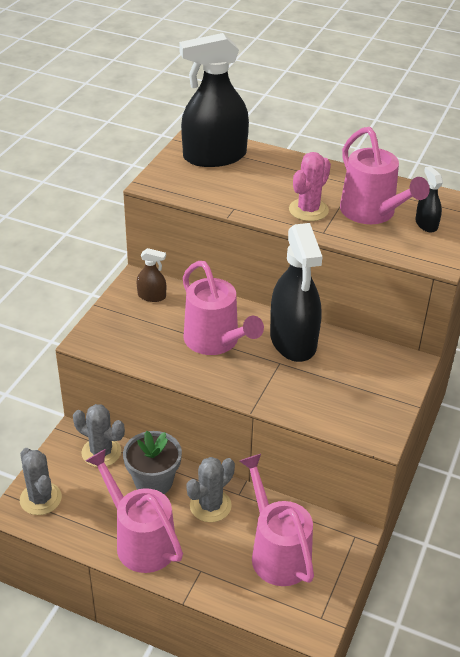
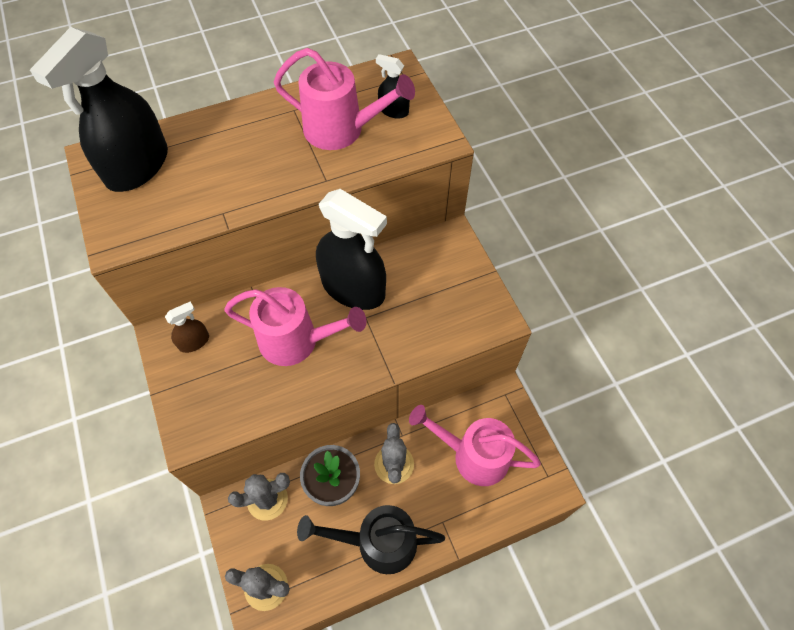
camera: 45 degrees left, 20 degrees up
(139, 540) = (377, 543): pink watering can -> black watering can
(308, 210) = (288, 166): pink cactus -> none

